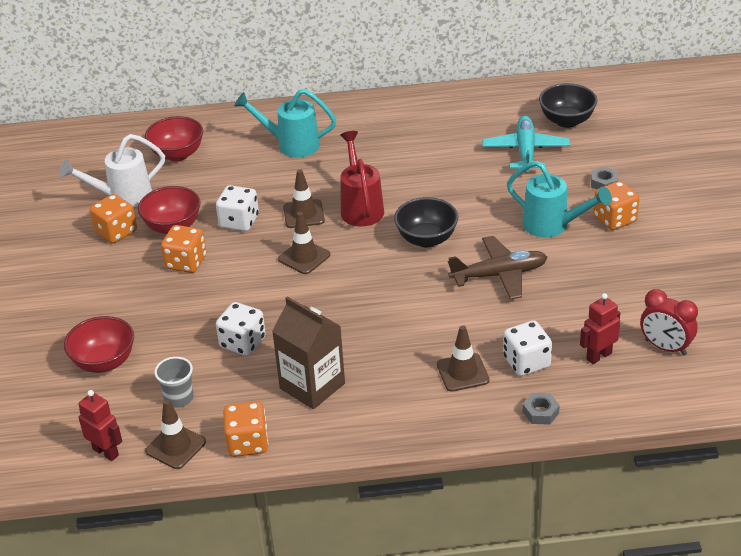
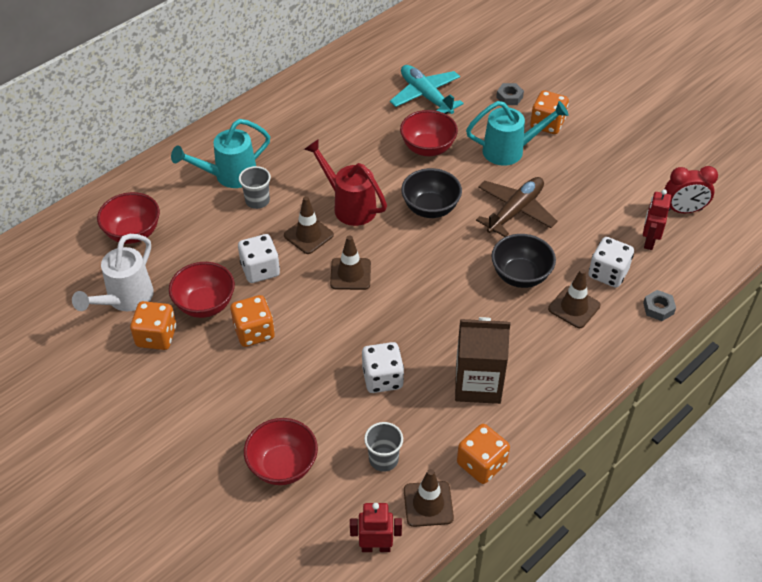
camera: 40 degrees left, 10 degrees up
(292, 172) = (257, 201): none -> grey cup
(479, 192) = (428, 148): none -> red bowl
(566, 121) = (429, 56): black bowl -> black bowl (520, 276)

